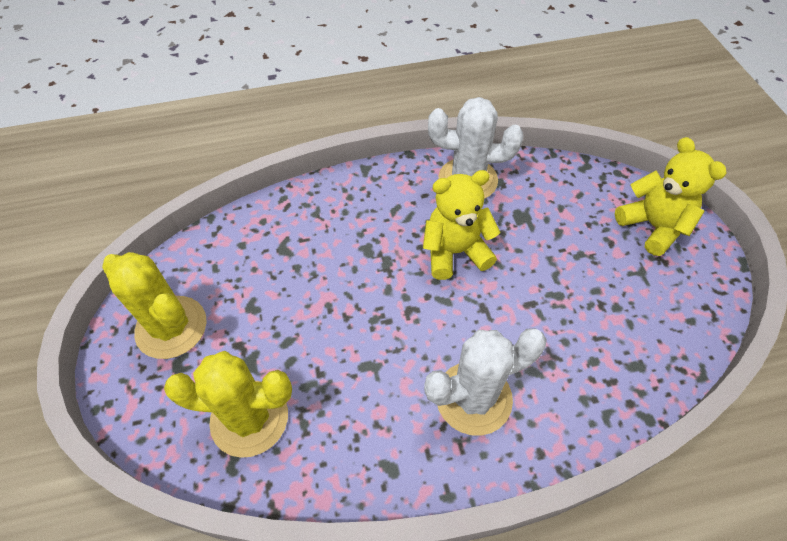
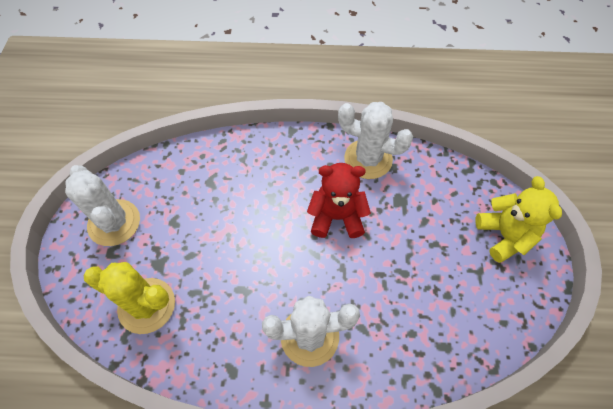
camera: 15 degrees right, 5 degrees up
(171, 327) = (114, 223): yellow cactus -> white cactus
(455, 252) = (337, 217): yellow teddy bear -> red teddy bear

